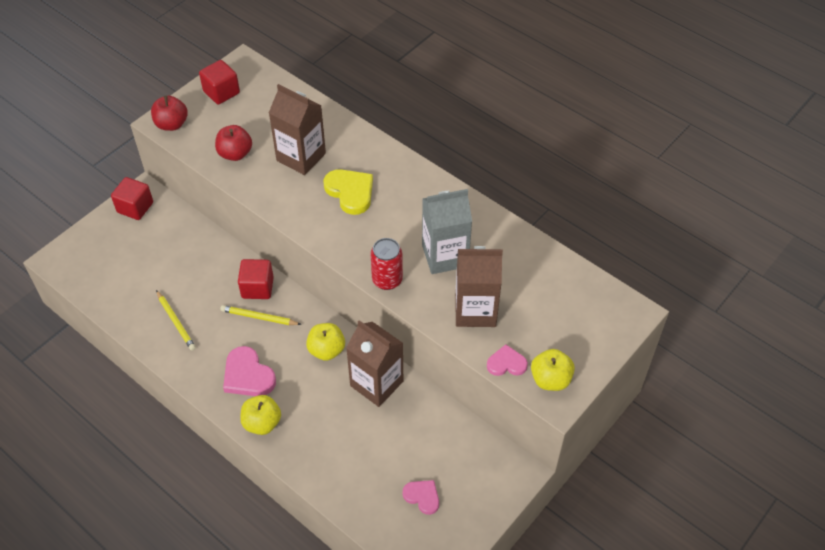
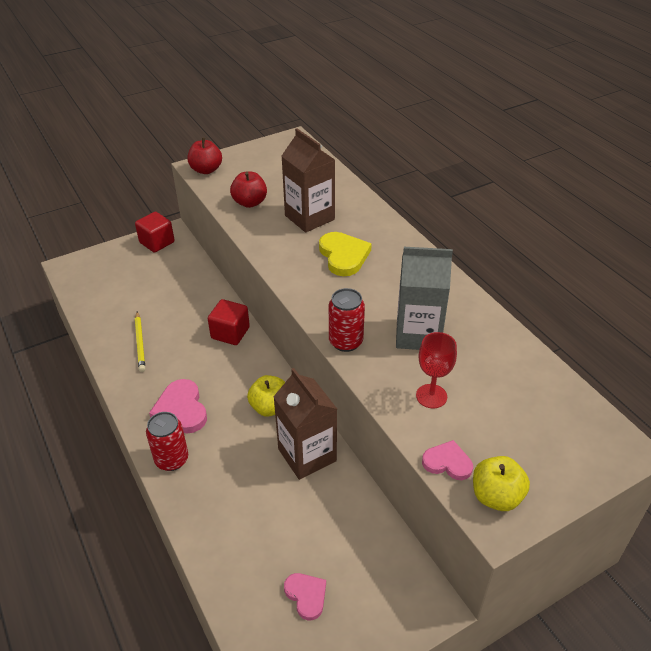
camera: 20 degrees right, 10 degrees down
(221, 92) = (262, 156): red cube -> none
(259, 317) = (218, 359): yellow pencil -> none
(262, 423) = (172, 459): yellow apple -> red can
(475, 310) = (431, 396): brown carton -> red goblet

